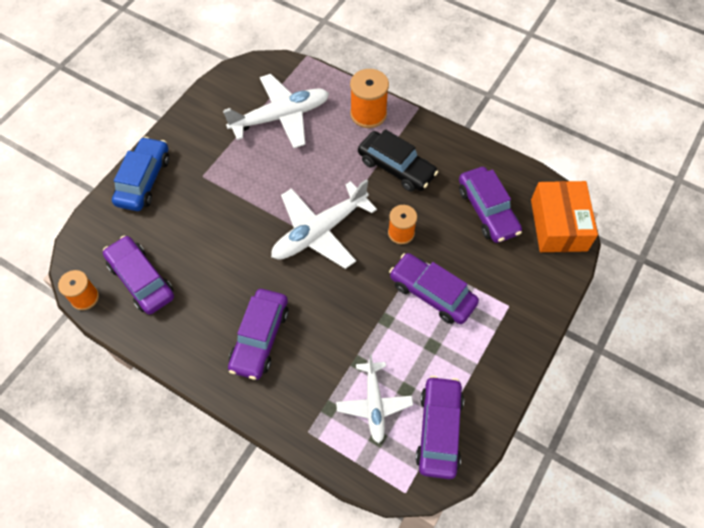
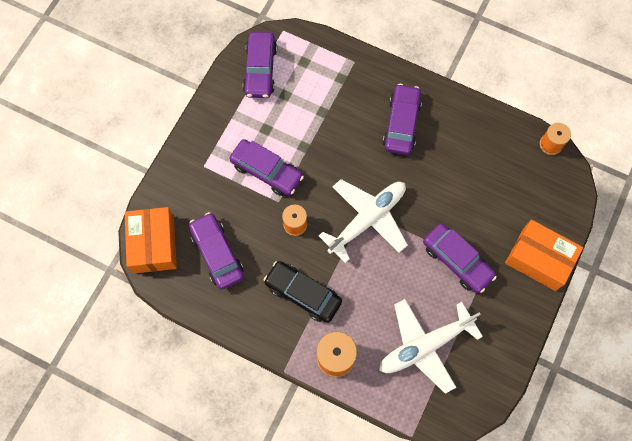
camera: 175 degrees right, 10 degrees up
(141, 280) = (509, 163): purple car -> purple car (457, 261)
(144, 180) = (539, 259): blue car -> orange box
(374, 404) = (308, 83): white plane -> none

